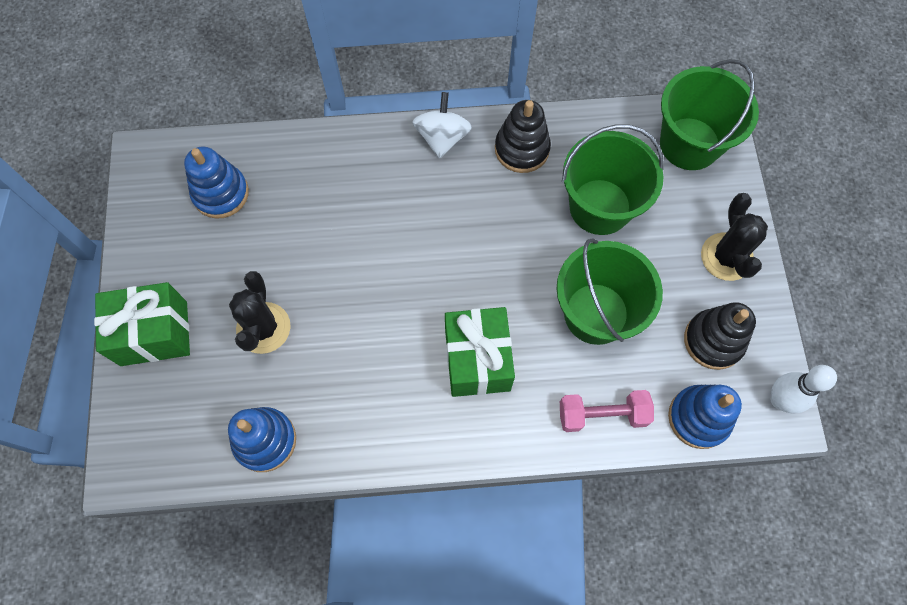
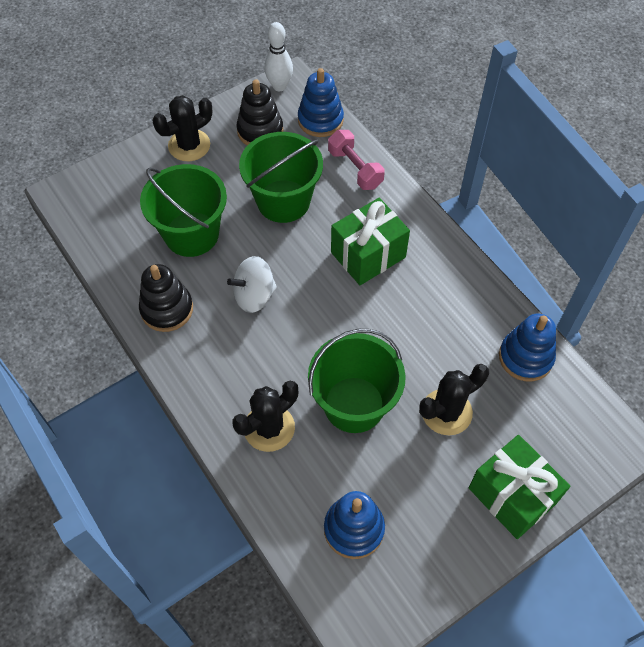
camera: 120 degrees left, 10 degrees down
(350, 175) = (269, 428): none -> black cactus
(442, 137) = (188, 374): white spinning top -> white spinning top (254, 296)
(689, 144) = (99, 200): green bucket -> green bucket (354, 404)

